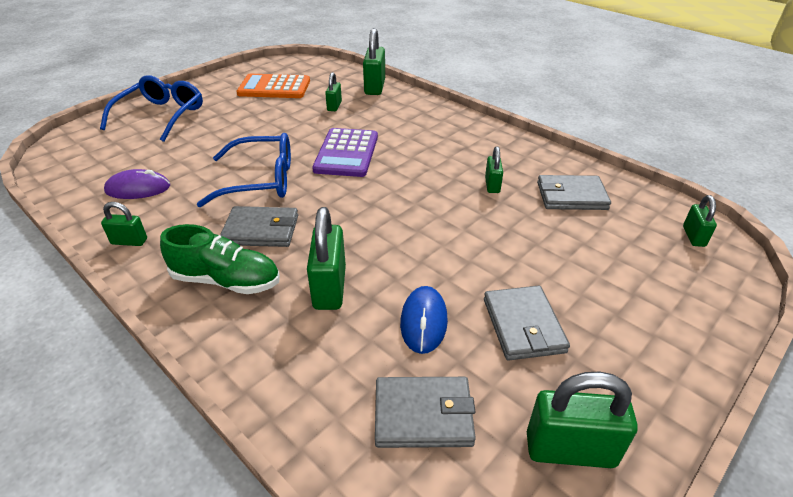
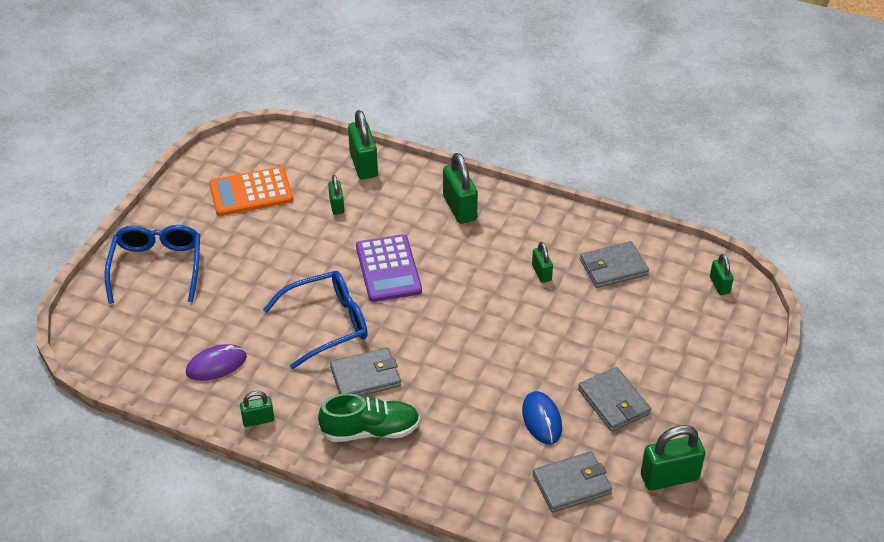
camera: 20 degrees left, 5 degrees up
(329, 287) = (456, 413): green padlock -> green padlock (459, 208)

